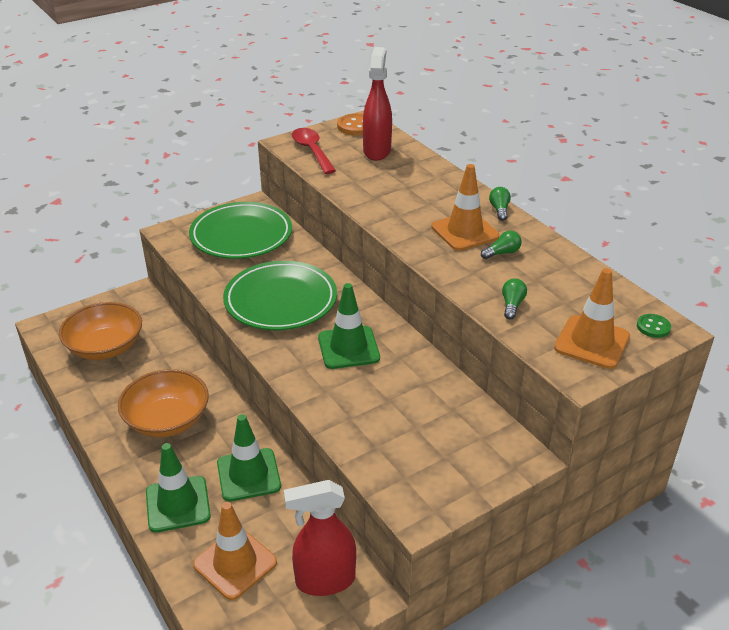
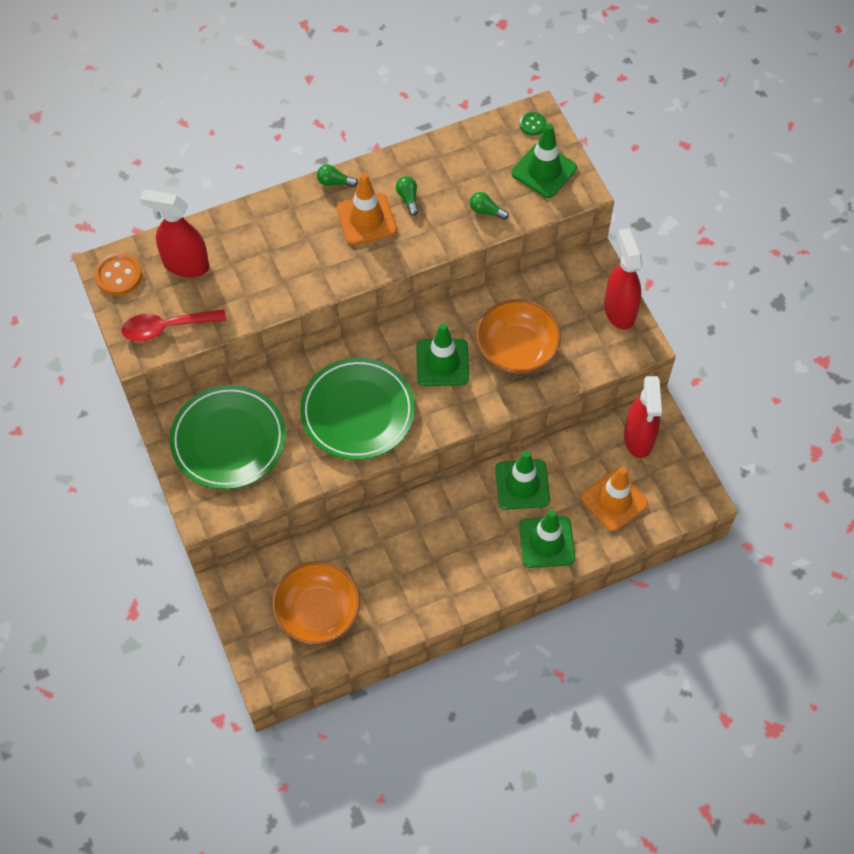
camera: 80 degrees left, 25 degrees up
(167, 420) = (441, 550): orange bowl -> orange bowl (517, 349)
(462, 487) = (619, 310): none -> red spray bottle
(592, 342) = (544, 170): orange traffic cone -> green traffic cone

